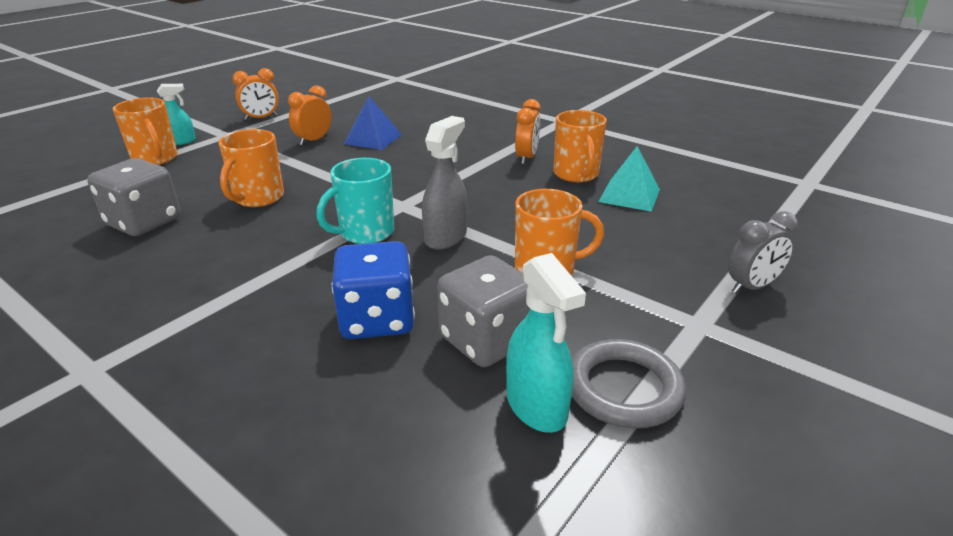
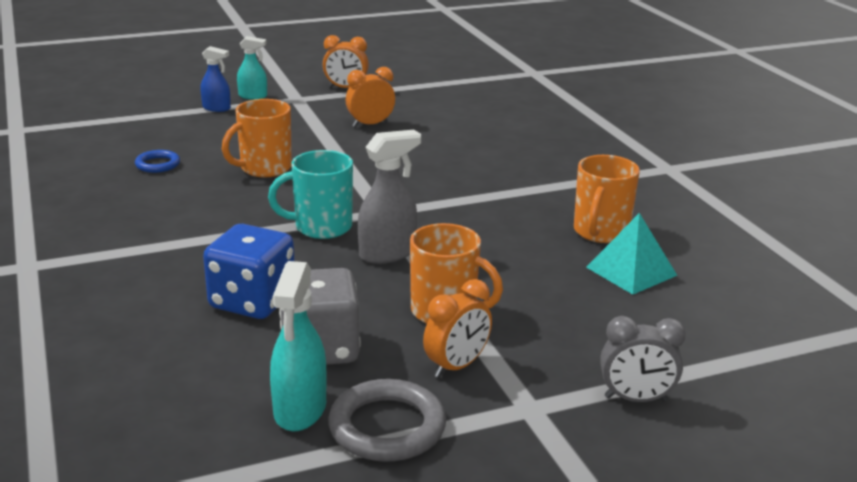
camera: 30 degrees right, 5 degrees down
(144, 222) = (157, 164): grey dice -> blue ring
(155, 159) = (216, 108): orange mug -> blue spray bottle
(373, 139) = (429, 137): blue pyramid -> none
(526, 158) = (567, 199): orange clock -> orange clock (456, 366)

